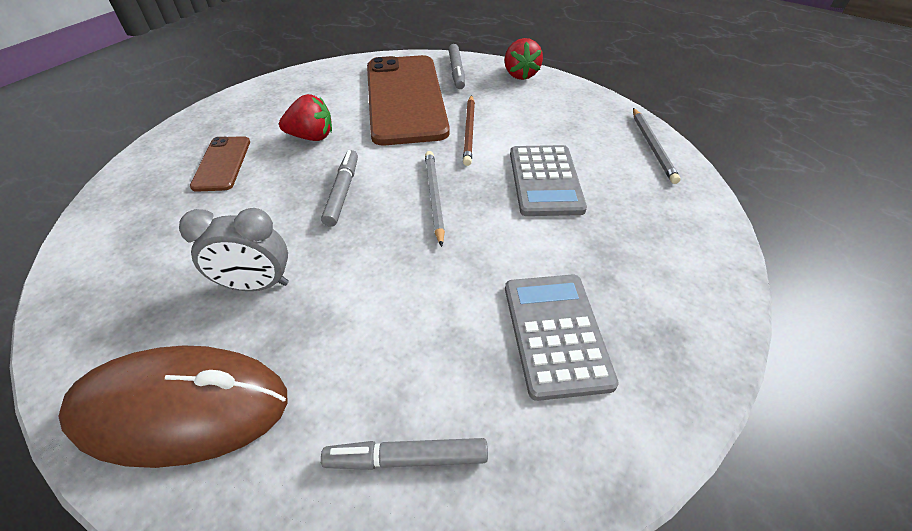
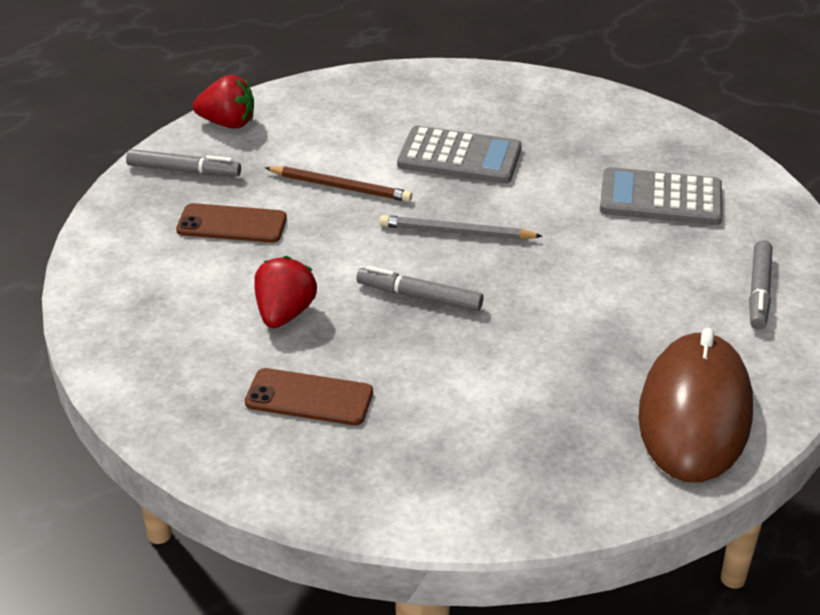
camera: 75 degrees left, 10 degrees down
(256, 285) = (553, 367): grey clock -> none
(405, 99) = (232, 224): brown phone -> brown phone, size x0.47
(652, 146) = (432, 79): grey pencil -> none

